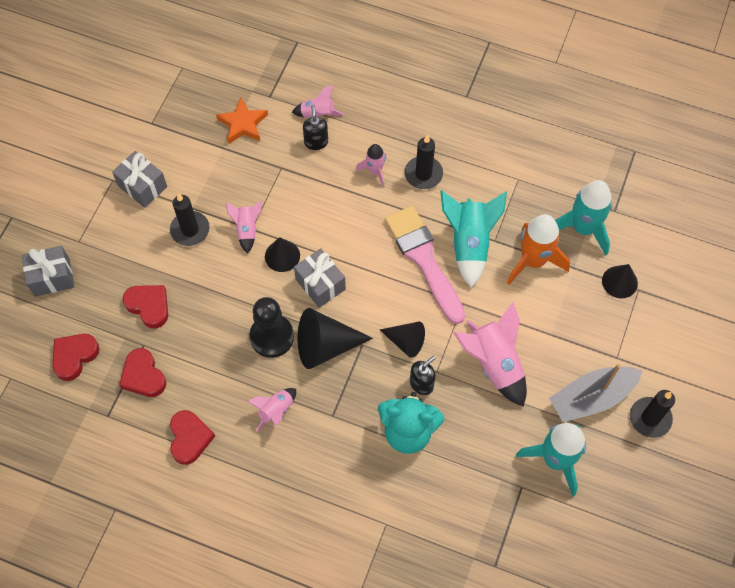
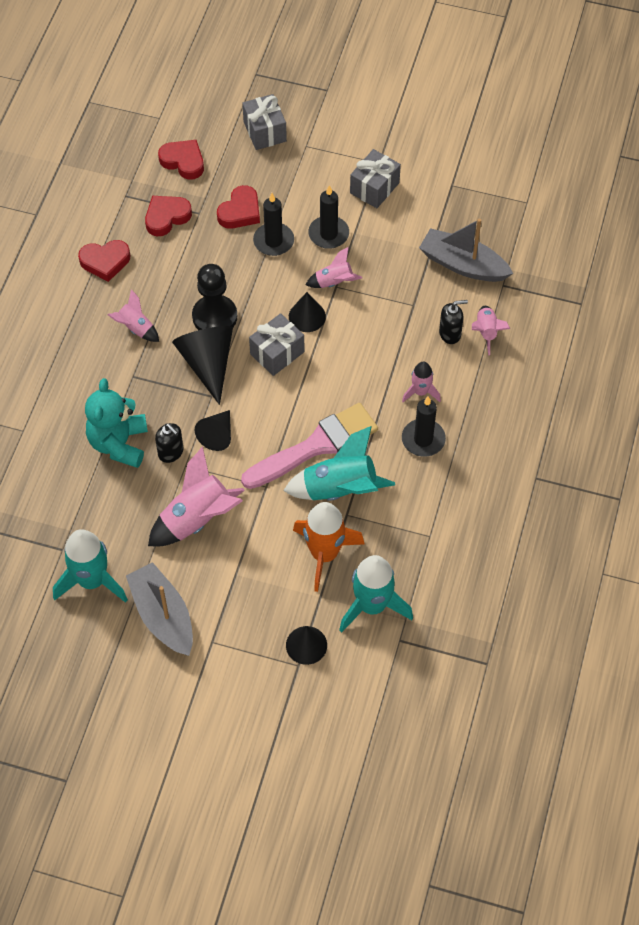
camera: 85 degrees right, 5 degrees down
(243, 124) = (463, 265): orange star -> grey boat
(650, 418) = (141, 675): black candle -> black candle (273, 241)

